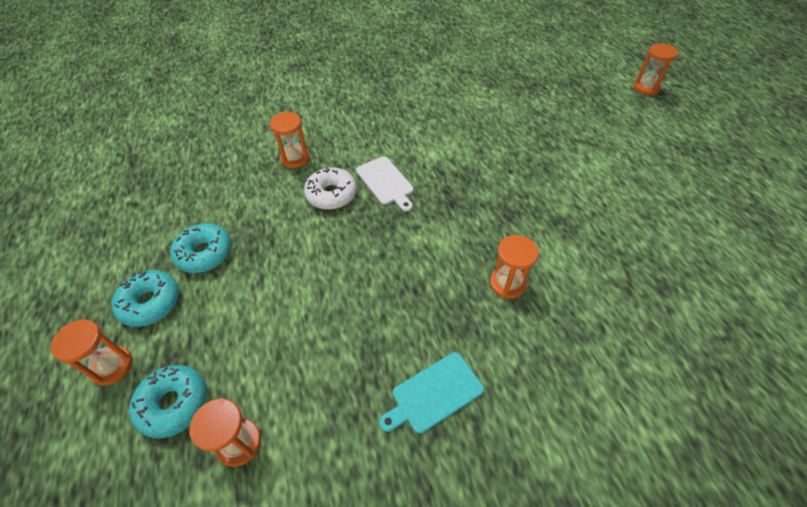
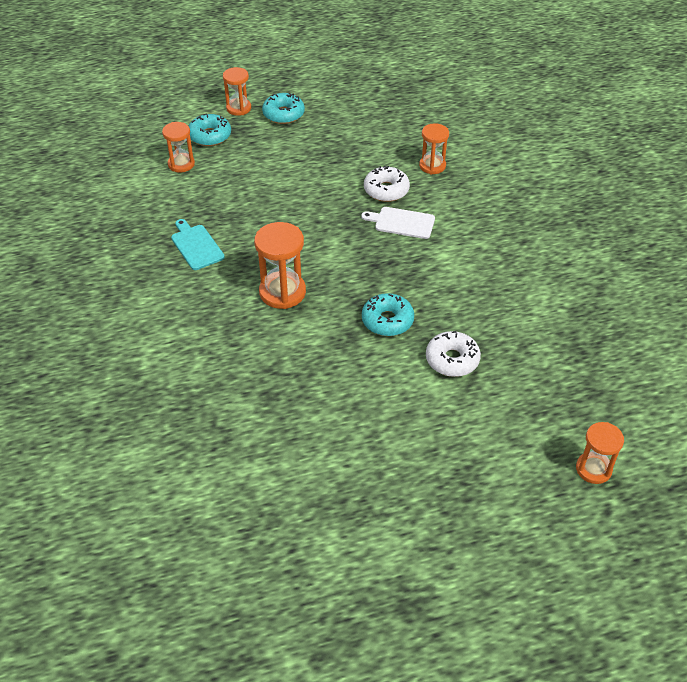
camera: 90 degrees right, 5 degrees down
(204, 253) = (325, 131): turquoise donut -> turquoise donut (387, 321)
(386, 182) = (402, 222): white cutting board -> white cutting board turned 45 degrees clockwise
(507, 283) = (282, 292): orange hourglass -> orange hourglass, size x1.53
(567, 152) = (452, 360): none -> white donut

